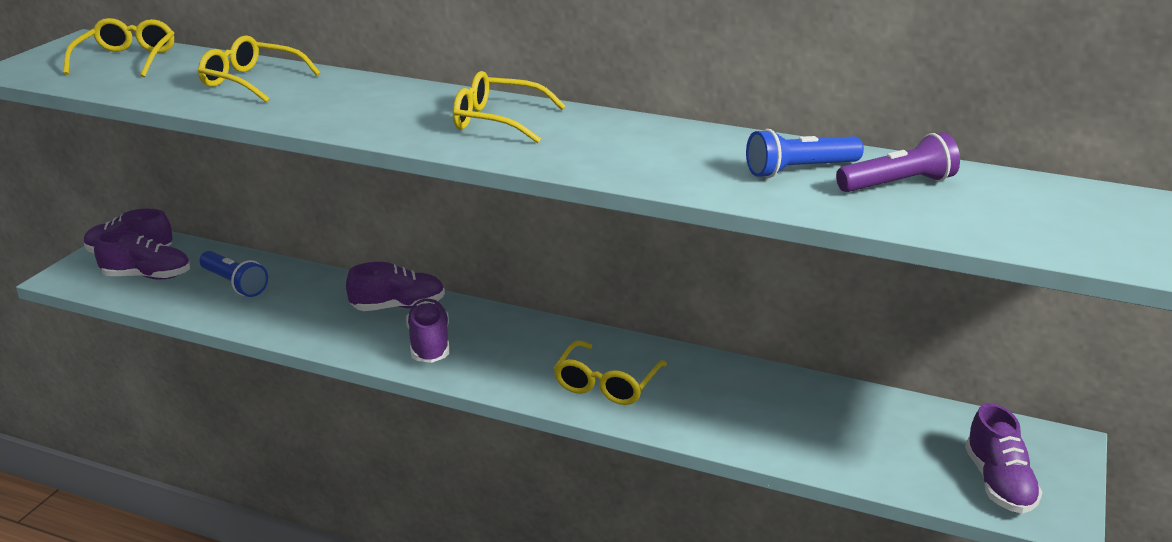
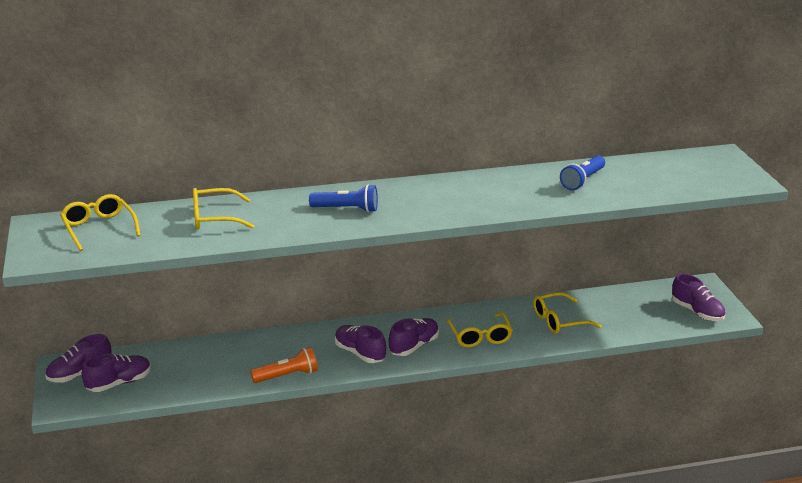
camera: 35 degrees left, 0 degrees up
(234, 284) = (187, 365): blue flashlight -> blue flashlight (346, 209)
(313, 337) = (287, 376): none -> orange flashlight
(398, 307) = (311, 340): purple shoe -> purple shoe (414, 346)
(497, 120) = (401, 199): yellow glasses -> yellow glasses (559, 321)
(898, 184) = (632, 175): purple flashlight -> none

